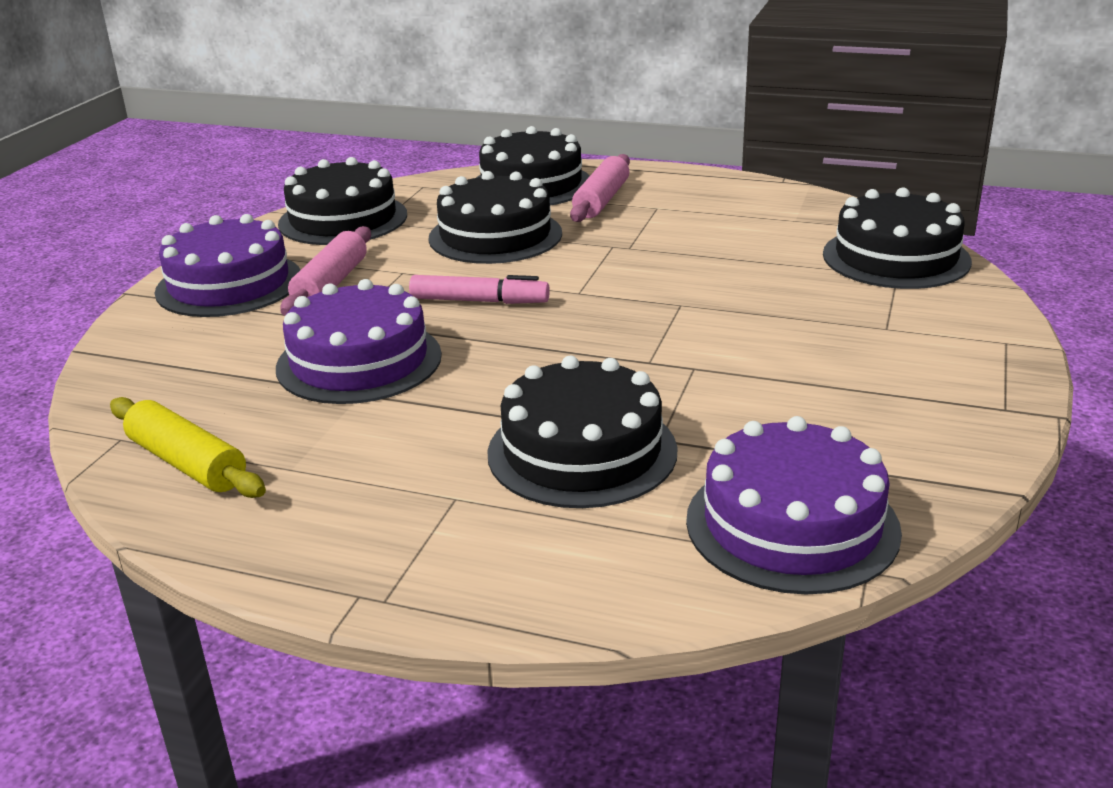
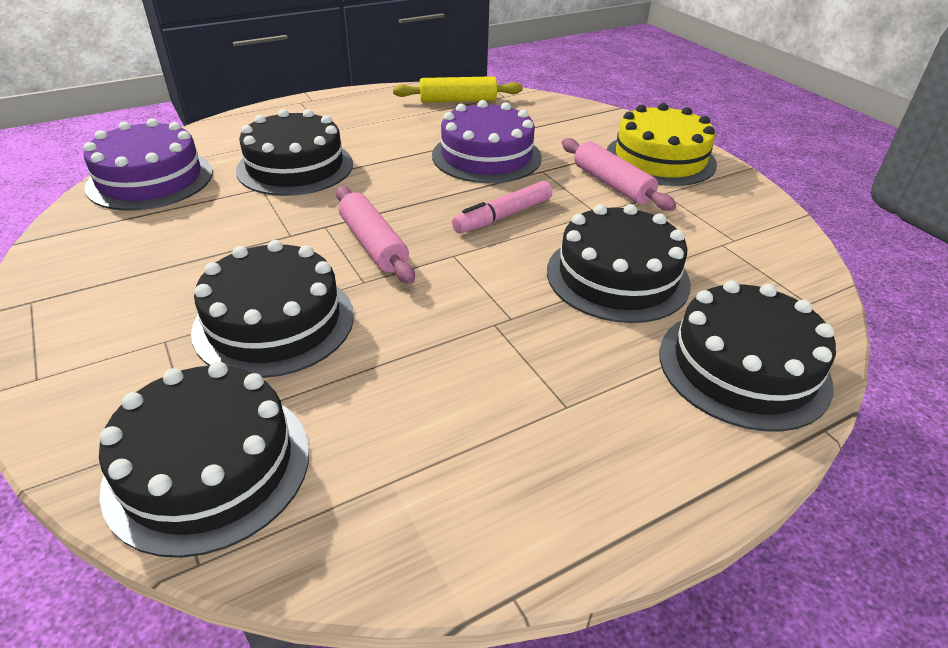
camera: 130 degrees right, 10 degrees up
(229, 284) = (660, 159): purple cake -> yellow cake
(343, 219) = (749, 232): black cake -> black cake (274, 322)
(601, 200) = (635, 382): pink rolling pin -> pink rolling pin (373, 244)

